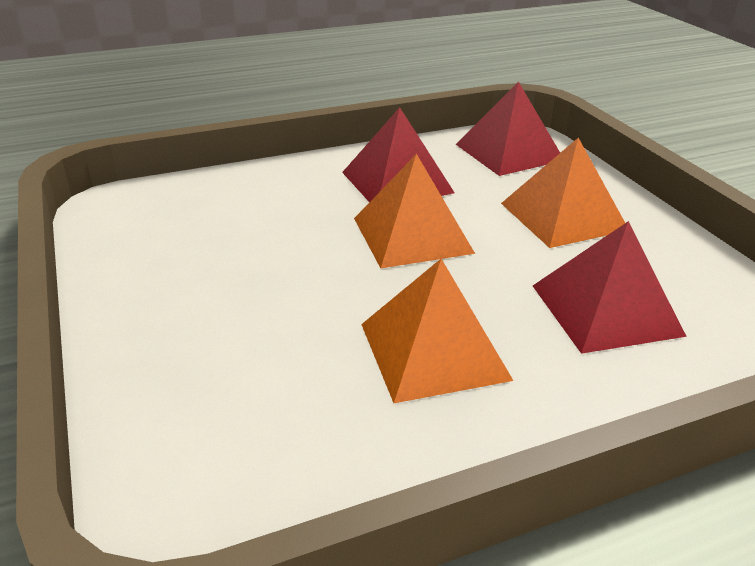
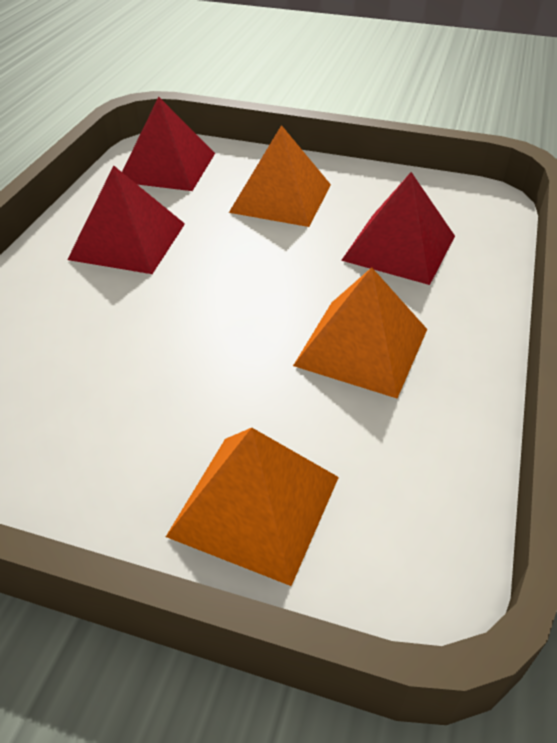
camera: 50 degrees left, 10 degrees up
(412, 235) = (212, 276): orange pyramid -> orange pyramid (255, 505)

